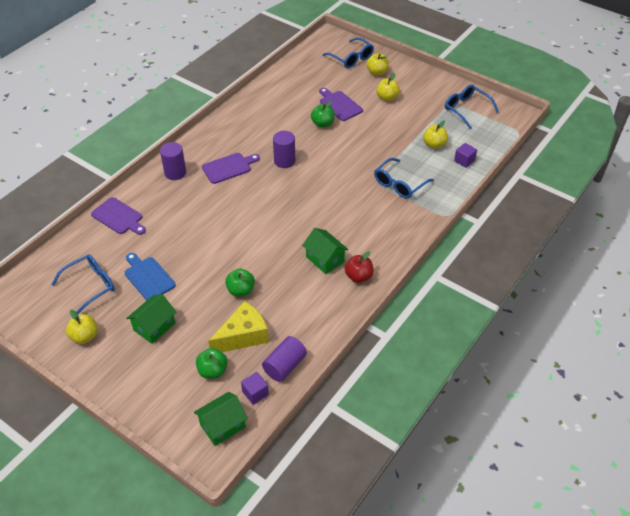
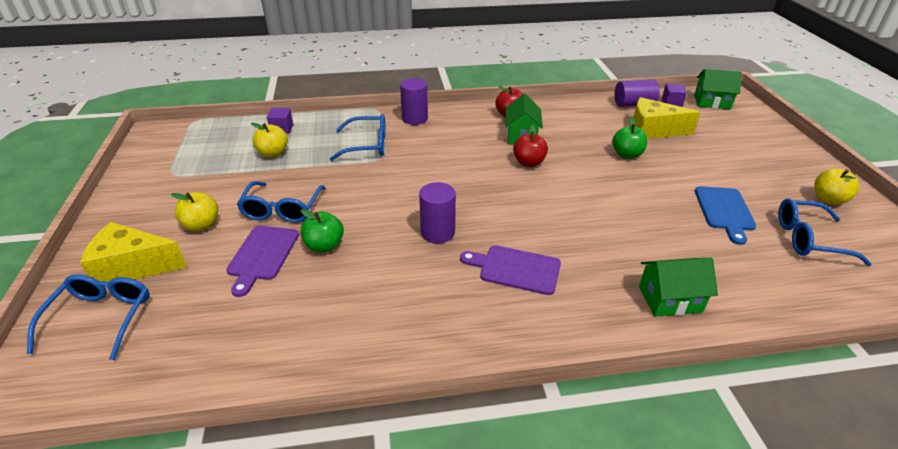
camera: 135 degrees left, 10 degrees down
(118, 217) = (734, 298): purple cutting board -> none
(154, 326) = (740, 172): green house -> green house (670, 299)
(175, 173) = (600, 311): purple cylinder -> purple cylinder (414, 118)
(212, 371) = (698, 126): green apple -> none
(293, 237) = (528, 163): none -> red apple
(377, 72) = (133, 267): yellow apple -> yellow cheese
(466, 109) = (176, 161): blue glasses -> blue glasses (282, 210)

